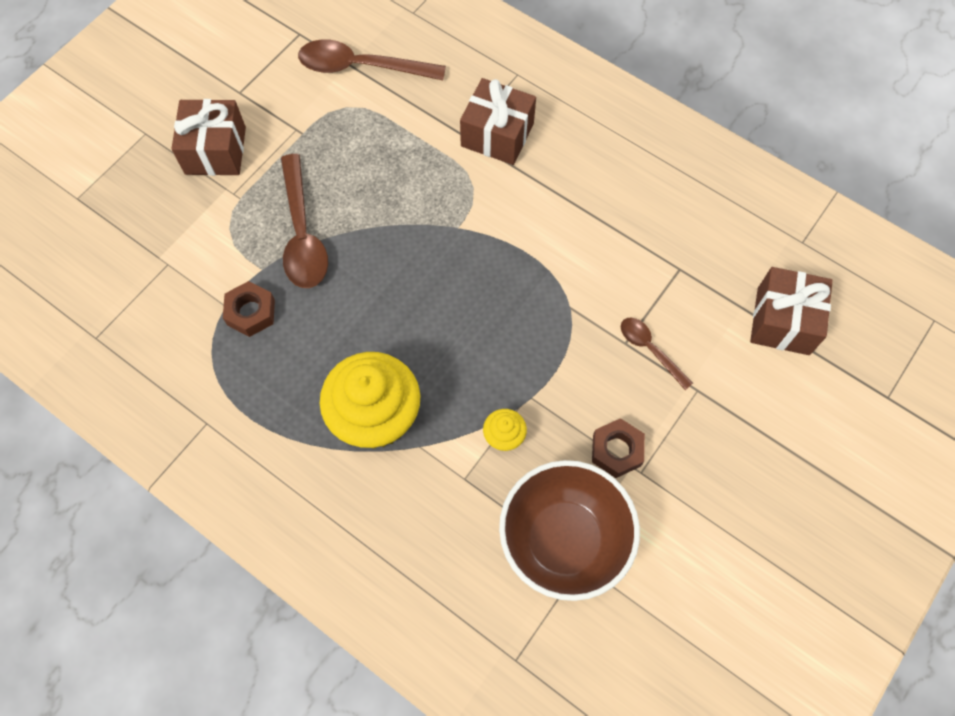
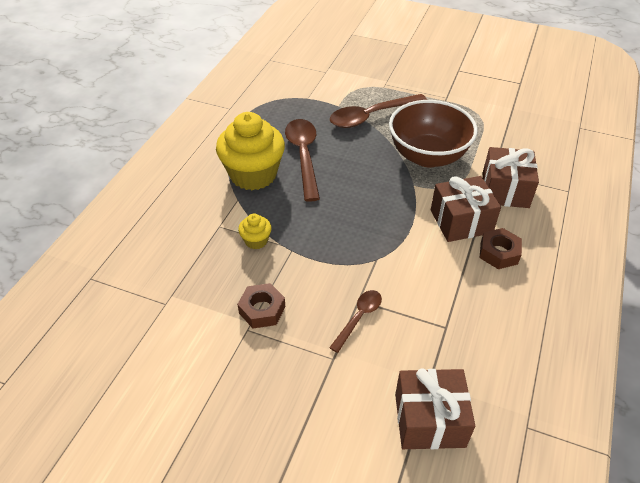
camera: 75 degrees right, 20 degrees down
(215, 150) = (411, 71): brown gift -> brown gift (461, 221)
(251, 312) = (307, 108): brown nut -> brown nut (498, 253)
(361, 67) = (514, 114): brown spoon -> brown spoon (303, 156)
(564, 540) = (182, 289): brown bowl -> brown bowl (427, 156)

